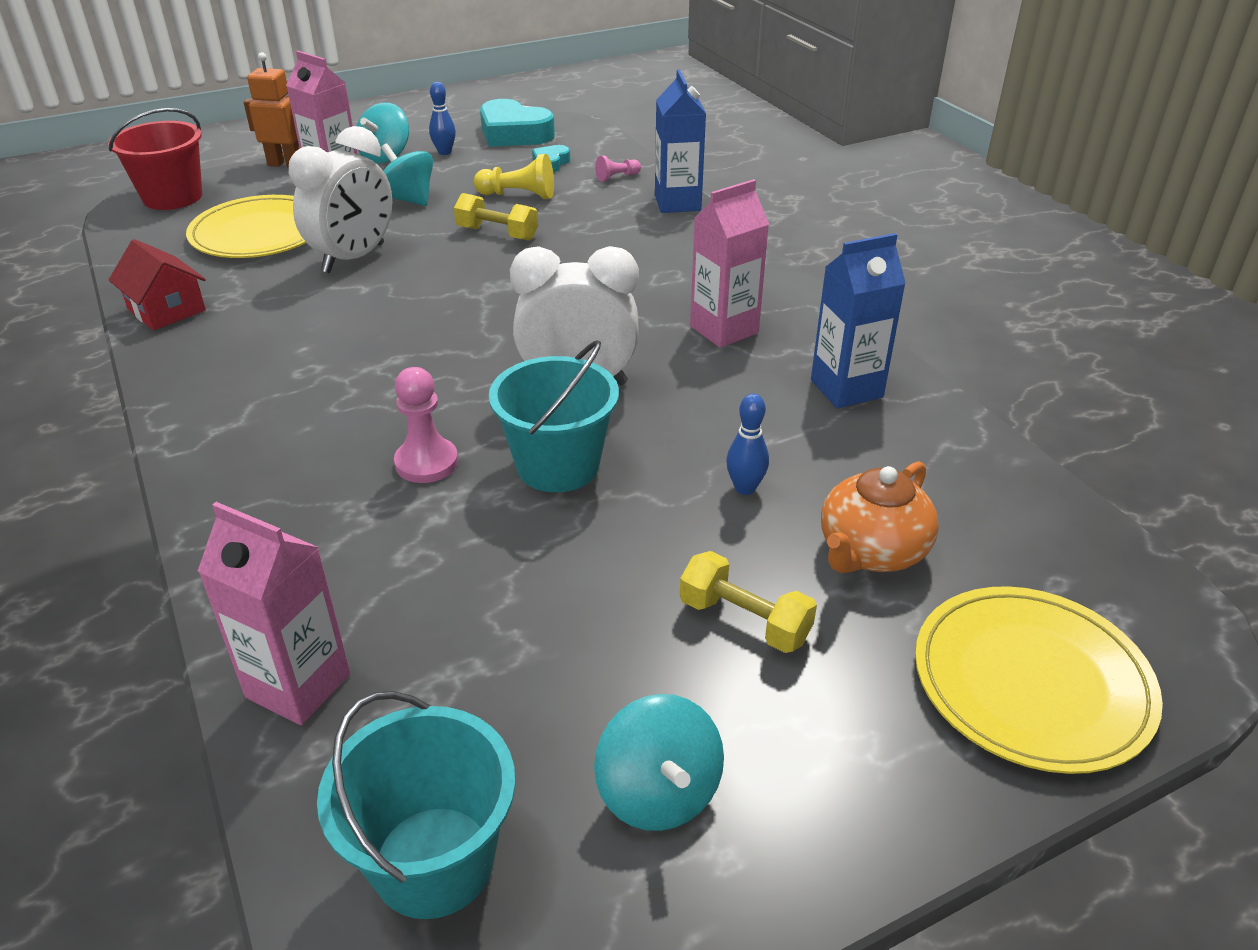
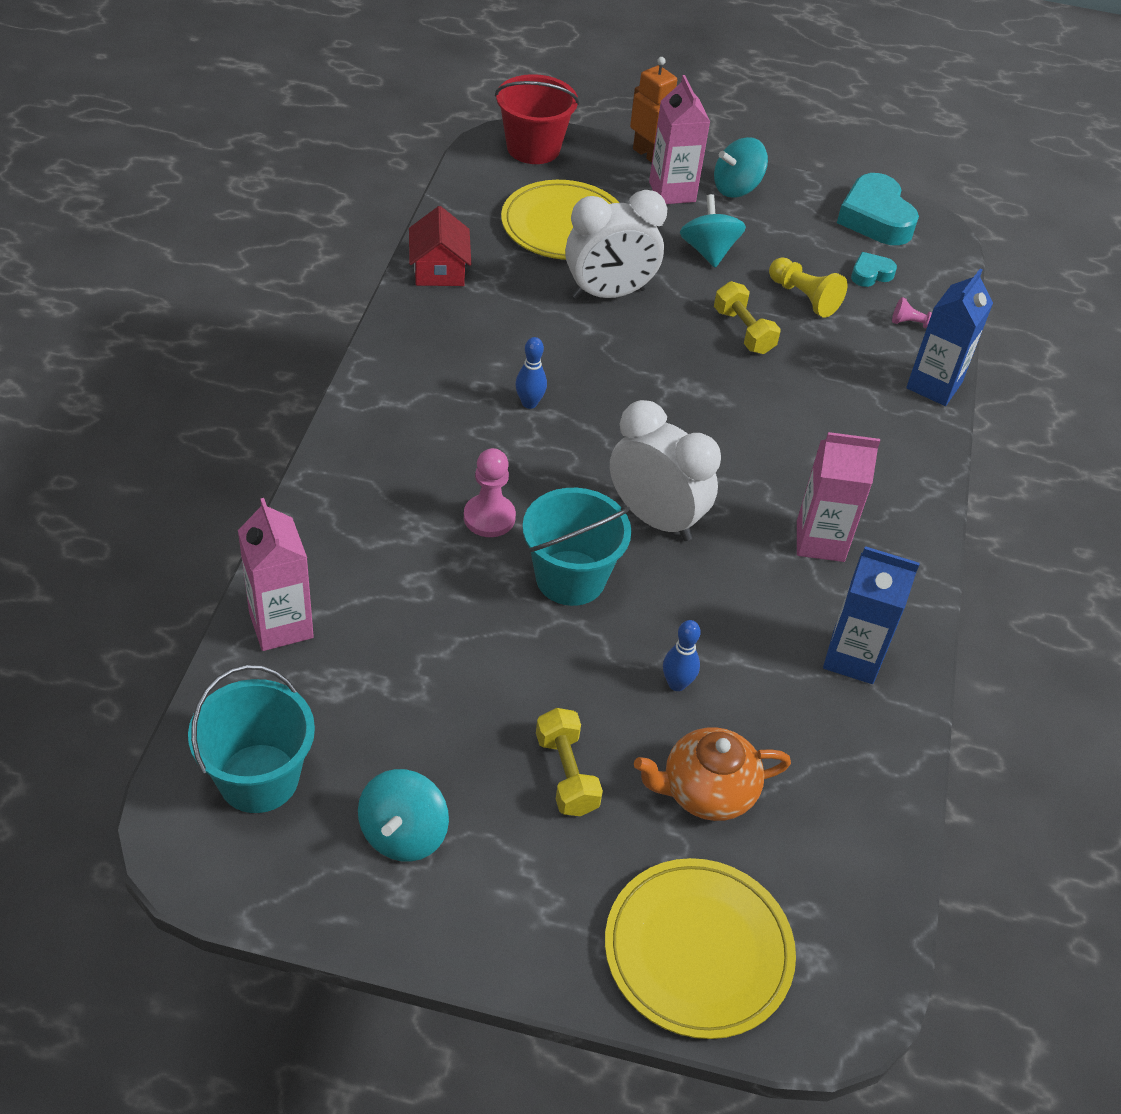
camera: 35 degrees right, 10 degrees up
(444, 152) = (791, 210): blue bowling pin -> blue bowling pin (529, 403)

